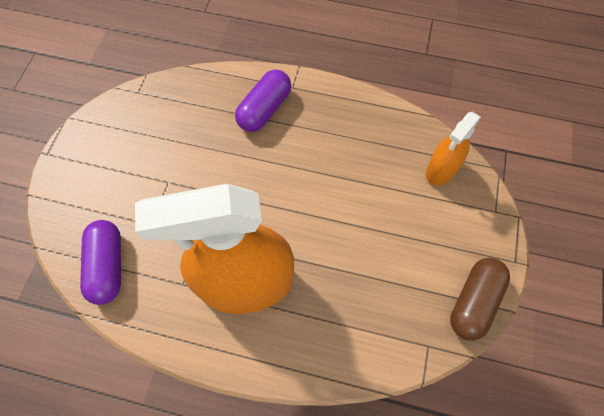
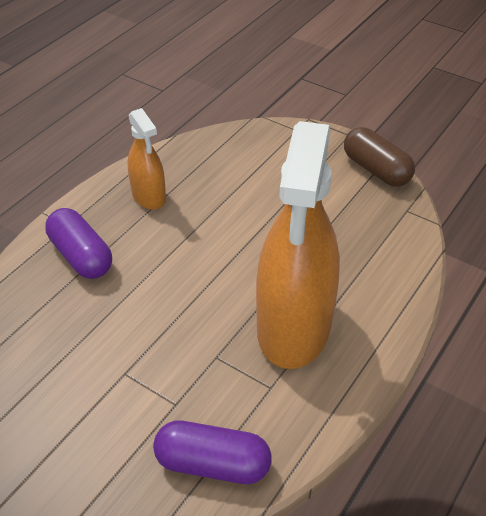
camera: 70 degrees left, 20 degrees down
(441, 170) = (237, 148): orange spray bottle -> orange spray bottle (149, 196)

